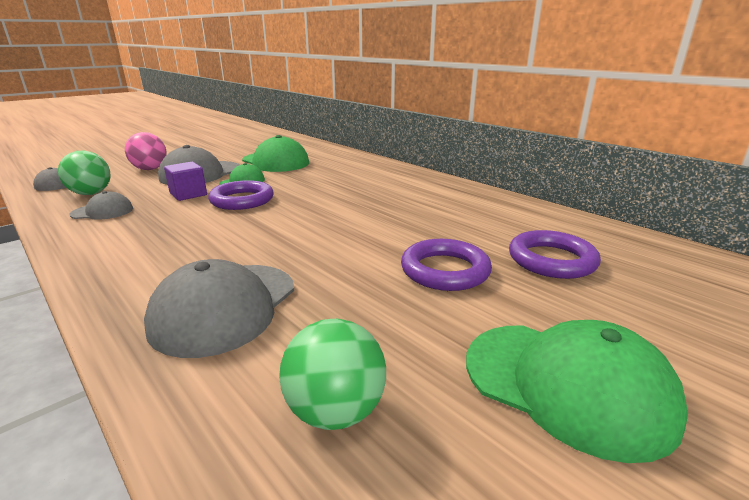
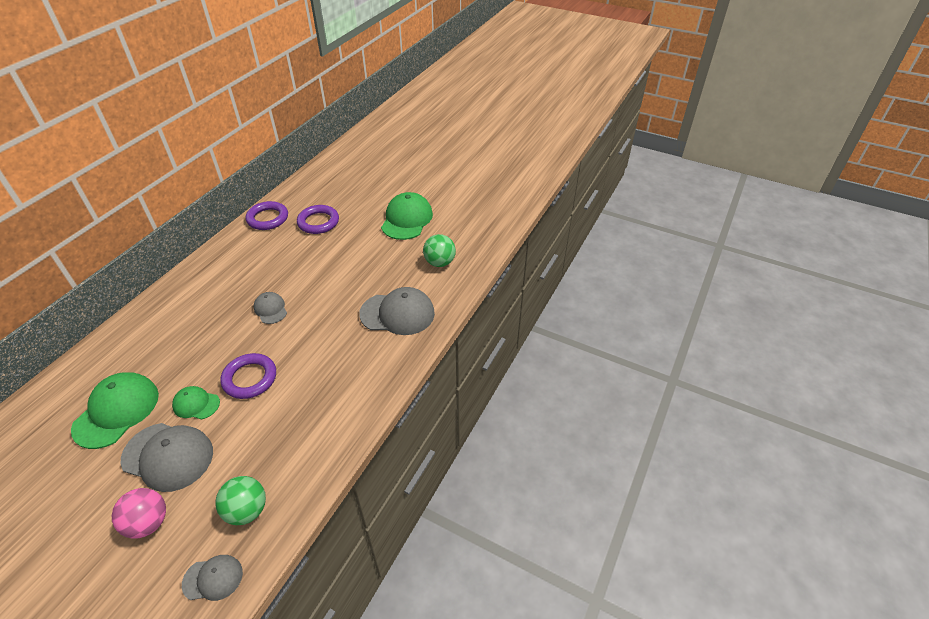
camera: 110 degrees left, 20 degrees up
(102, 211) = (293, 459): grey cap -> grey cap (270, 309)
(188, 194) = (239, 425): purple cube -> none
(445, 270) = (340, 253): purple ring -> purple ring (268, 218)

